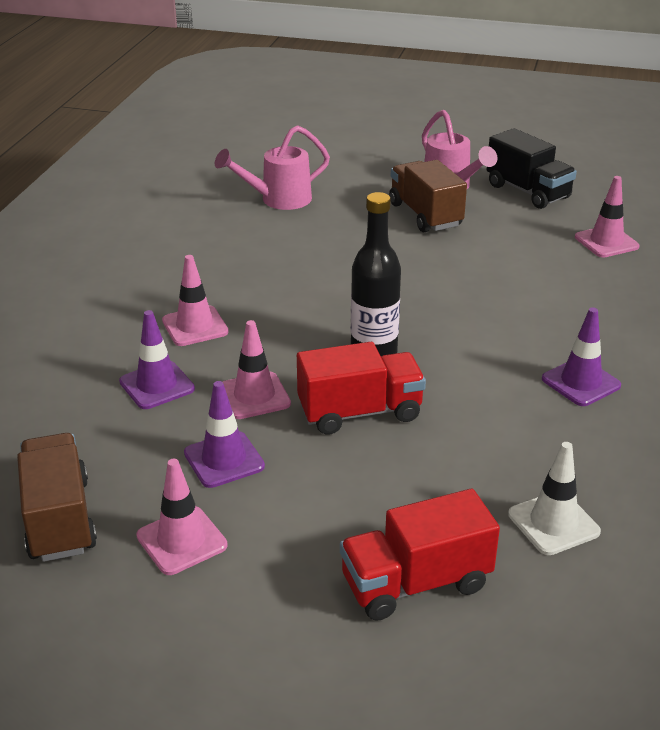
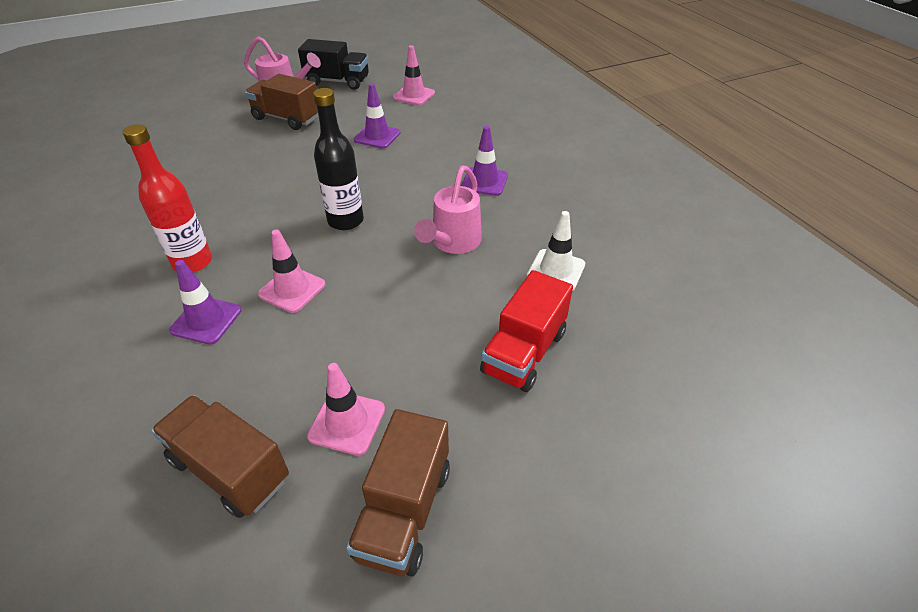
camera: 40 degrees left, 10 degrees up
(152, 642) = (404, 511): none -> brown truck
(195, 326) = (192, 262): pink traffic cone -> red bottle
(224, 460) = (317, 346): purple traffic cone -> purple traffic cone (377, 136)
(278, 200) = (167, 146): pink watering can -> pink watering can (453, 243)
(360, 412) = (377, 263): red truck -> none

